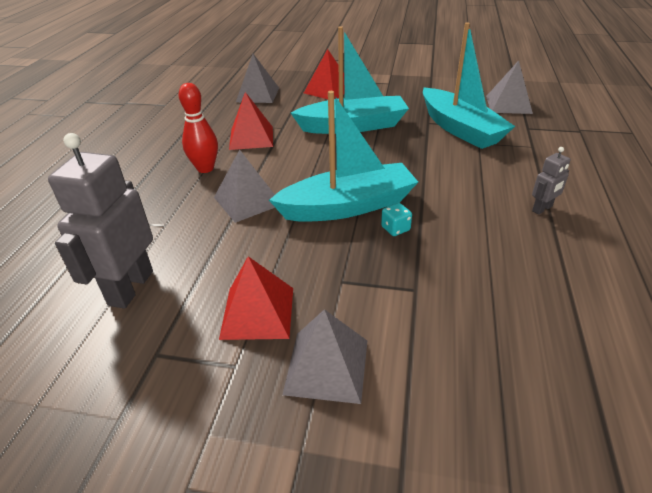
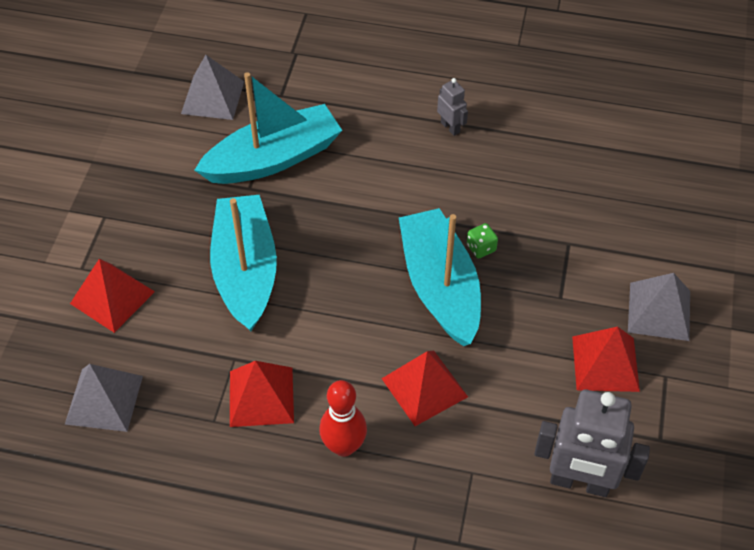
camera: 90 degrees left, 15 degrees up
(247, 201) = (424, 387): grey pyramid -> red pyramid
(395, 228) = (481, 248): turquoise dice -> green dice

